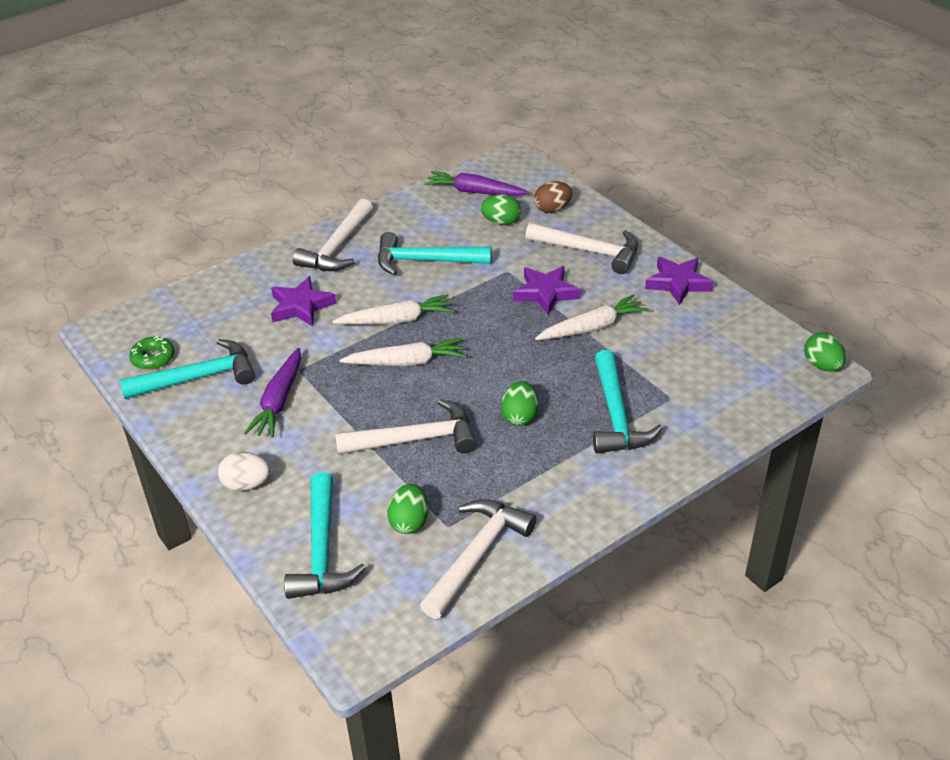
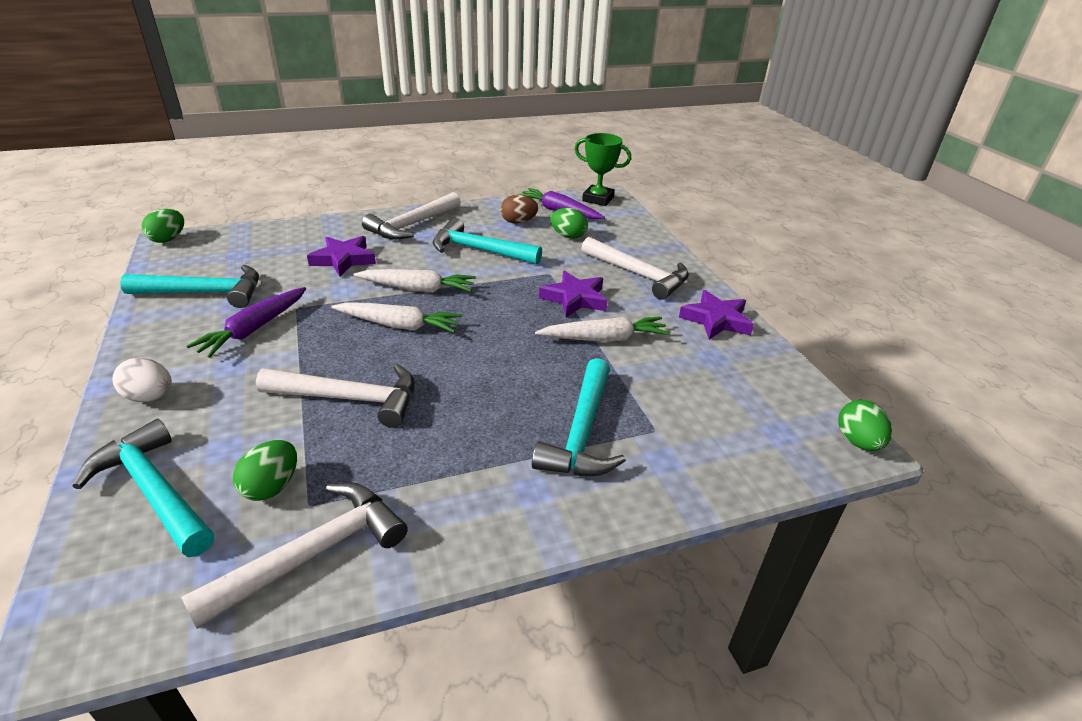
camera: 15 degrees right, 5 degrees down
(153, 358) = (185, 269): green donut -> none
(322, 550) = (154, 490): turquoise hammer -> turquoise hammer turned 120 degrees clockwise
(505, 166) = (598, 199): none -> green trophy
(520, 416) = (474, 405): green egg -> green egg (168, 239)
(552, 209) = (621, 236): brown egg -> brown egg (518, 222)

